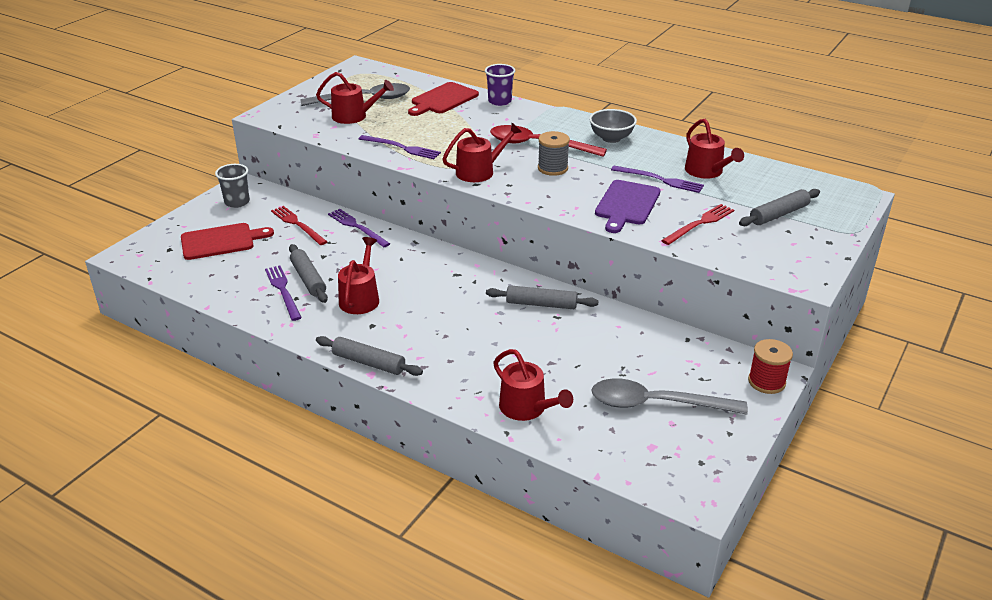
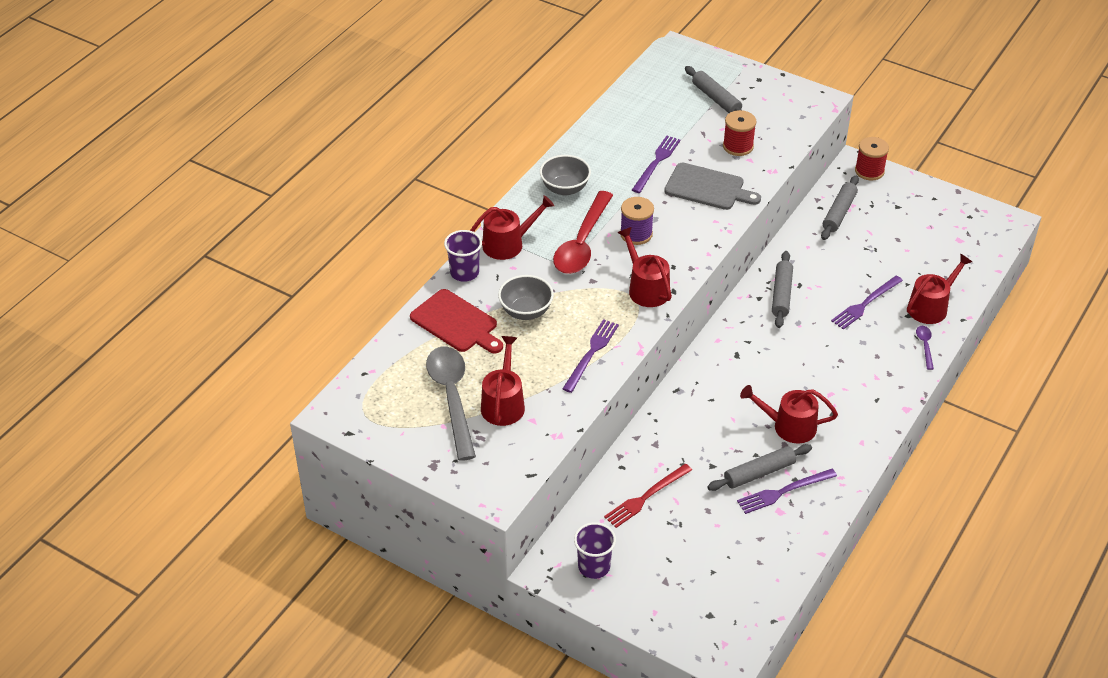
camera: 90 degrees left, 10 degrees up
(221, 241) = (688, 566): red cutting board -> none
(237, 202) = (594, 566): grey cup -> purple cup
(357, 227) = (649, 441): purple fork -> purple fork (865, 304)
(369, 362) = (891, 411): grey rolling pin -> grey rolling pin (839, 213)
(453, 123) = (526, 311): none -> grey bowl
(463, 397) = (925, 346): none -> purple spoon
(552, 168) = (636, 234): grey spool -> purple spool
(626, 205) = (708, 188): purple cutting board -> grey cutting board
(656, 404) = (909, 233): grey spoon -> none
(699, 224) = (738, 146): red fork -> red spool
(706, 171) = (637, 131): red watering can -> red watering can (508, 244)

